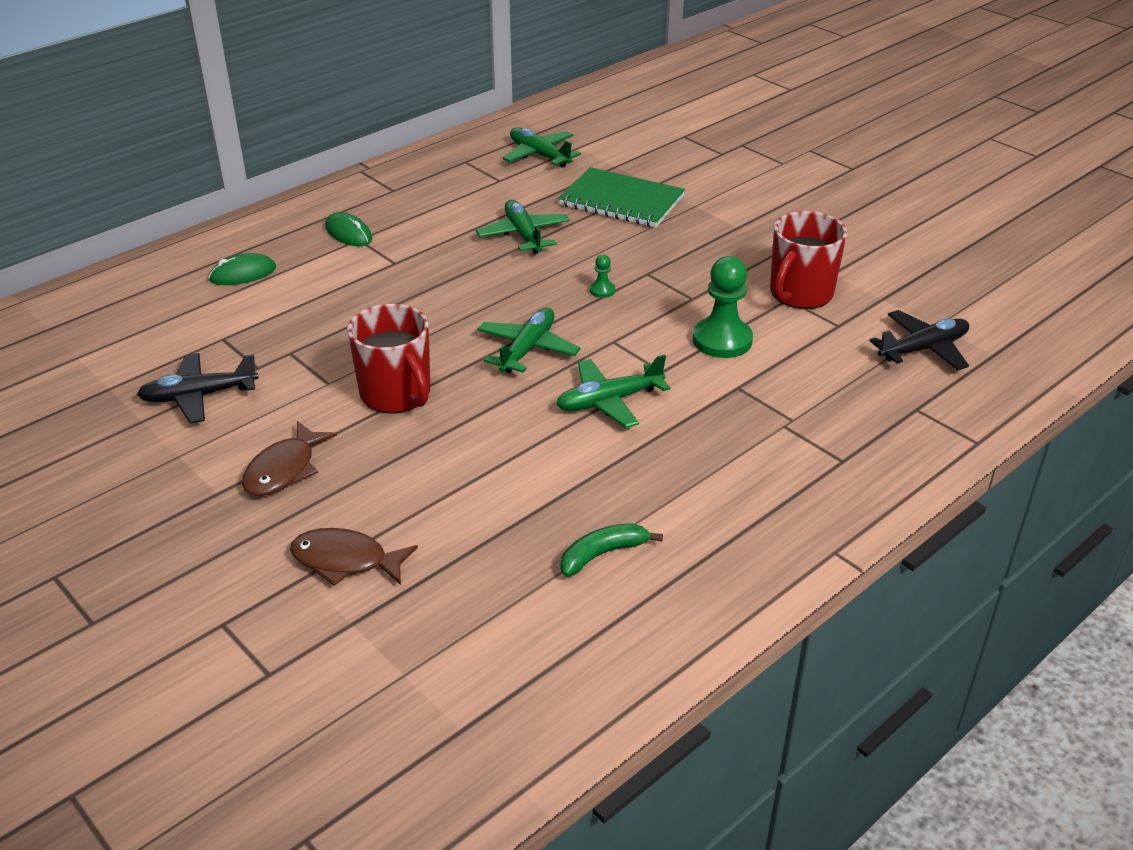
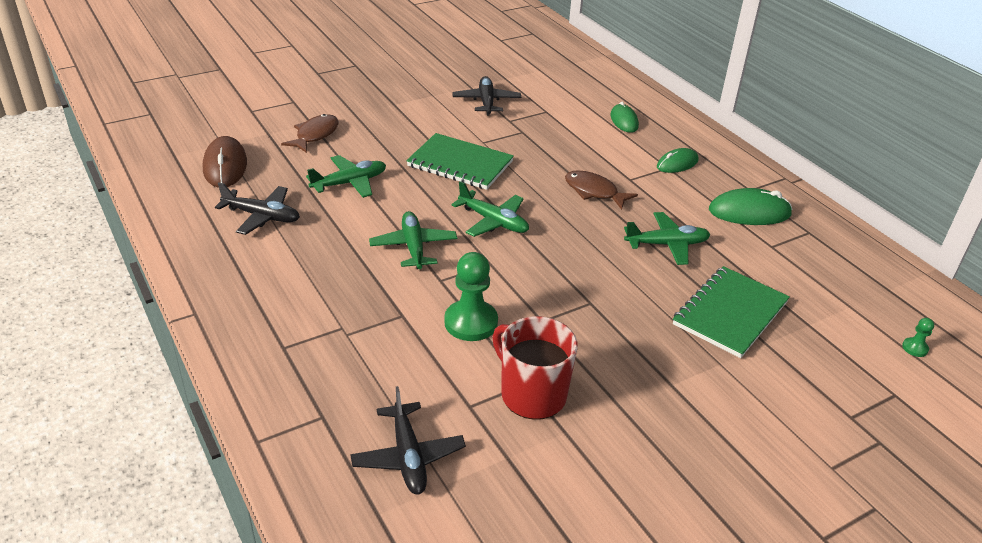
camera: 100 degrees right, 0 degrees up
(284, 470) = (403, 123): brown fish -> brown fish (594, 192)
(396, 394) = (460, 164): red mug -> green notebook
(441, 191) = (749, 212): none -> green mouse
(478, 643) = (225, 166): none -> brown mouse
(539, 155) = (828, 277): green plane -> green plane (350, 183)
(602, 290) = (567, 271): green pawn -> green pawn (915, 348)
(602, 554) = (262, 216): green banana -> black plane

